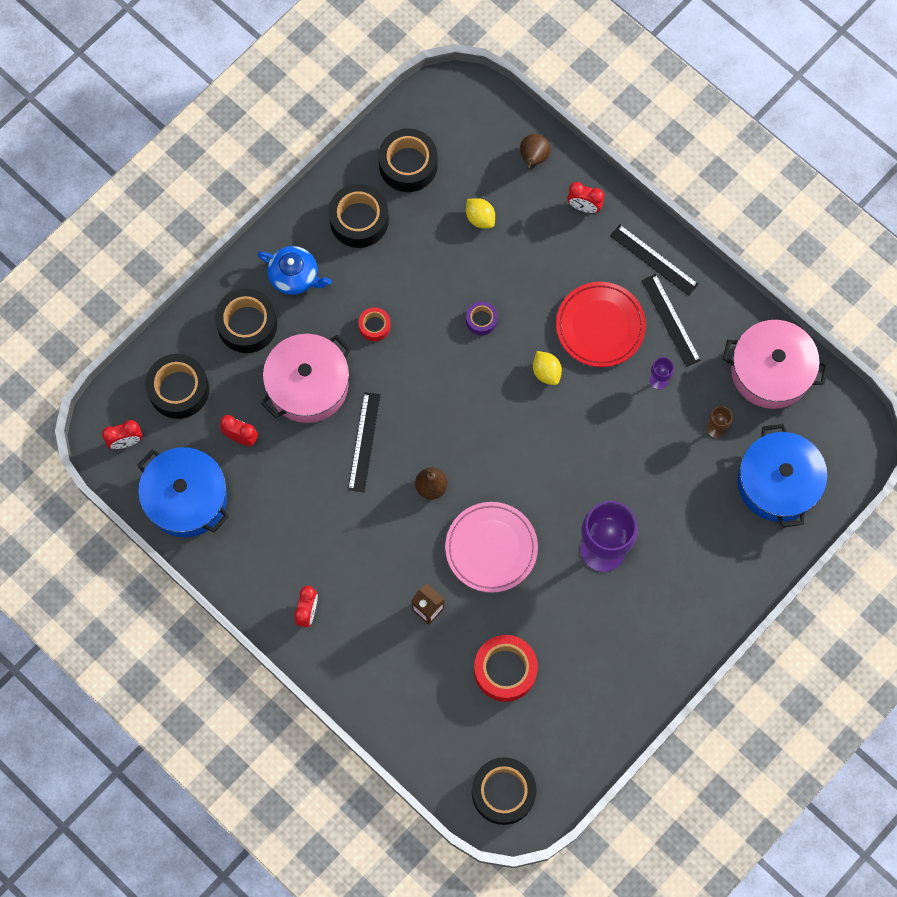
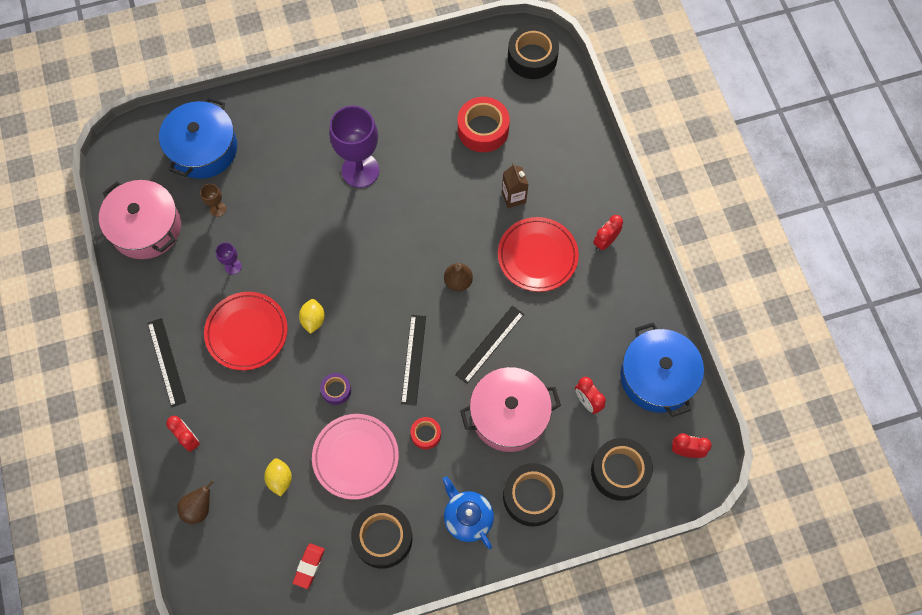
camera: 150 degrees left, 5 degrees down
(368, 557) = (537, 256): none -> red plate
(408, 165) = (309, 566): black tape -> red eraser
(491, 548) = (441, 214): pink plate -> pink plate (355, 457)
(670, 320) = (190, 307): black ruler -> black ruler (414, 359)

